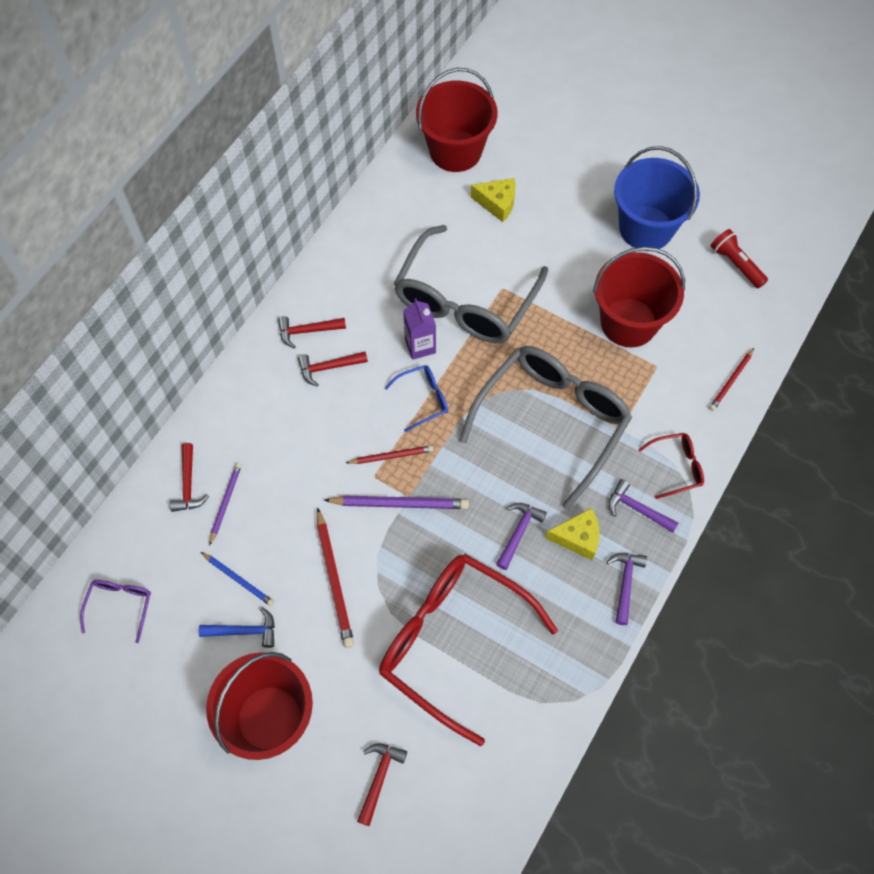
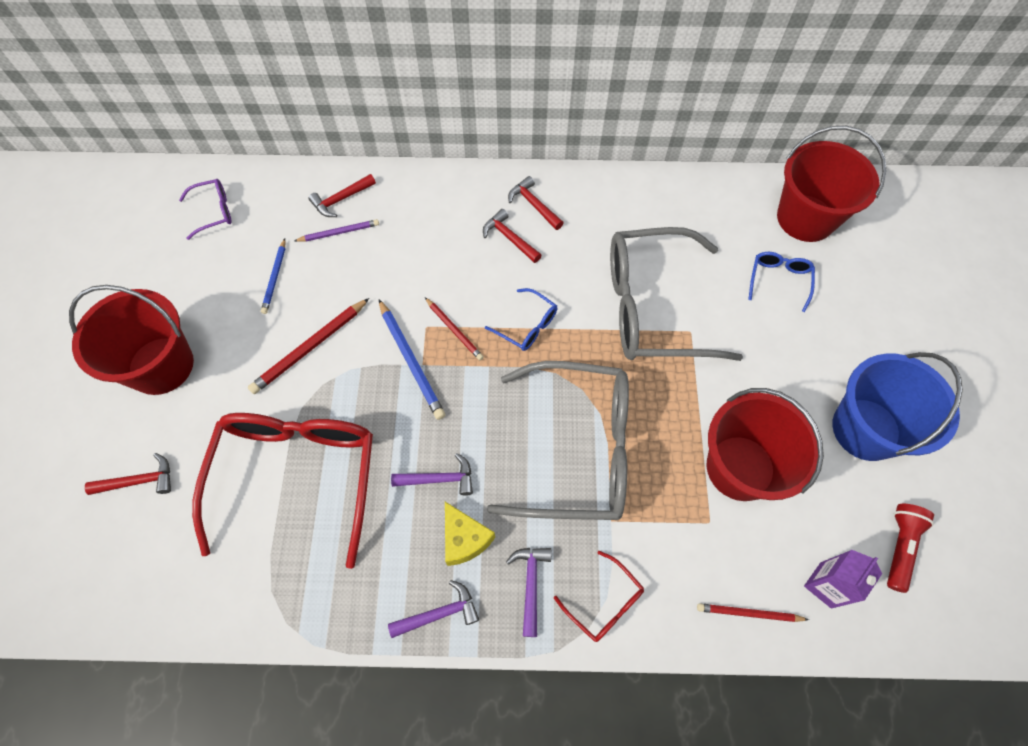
camera: 60 degrees right, 0 degrees up
(244, 631) = (231, 306): blue hammer -> none
(399, 503) = (411, 360): purple pencil -> blue pencil
(420, 346) = (579, 295): purple carton -> purple carton (825, 585)
(497, 203) = (779, 280): yellow cheese -> blue glasses

